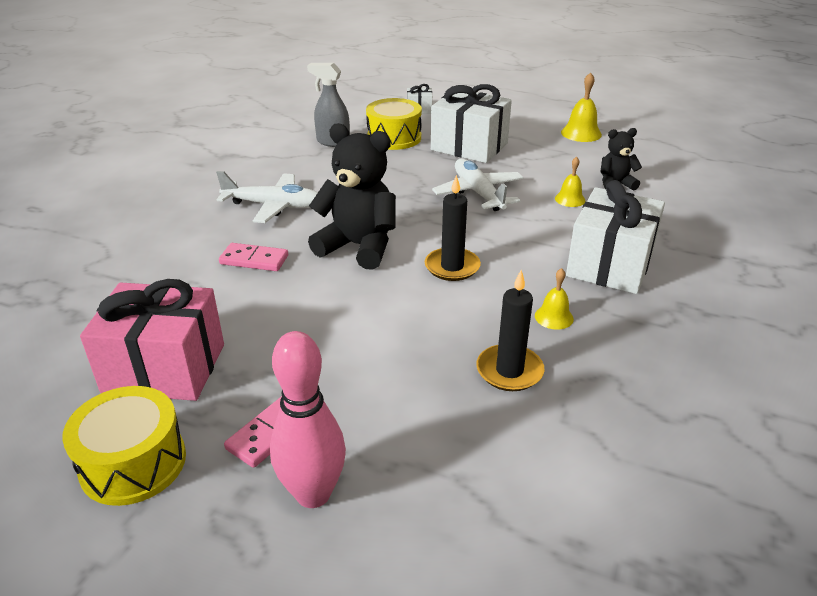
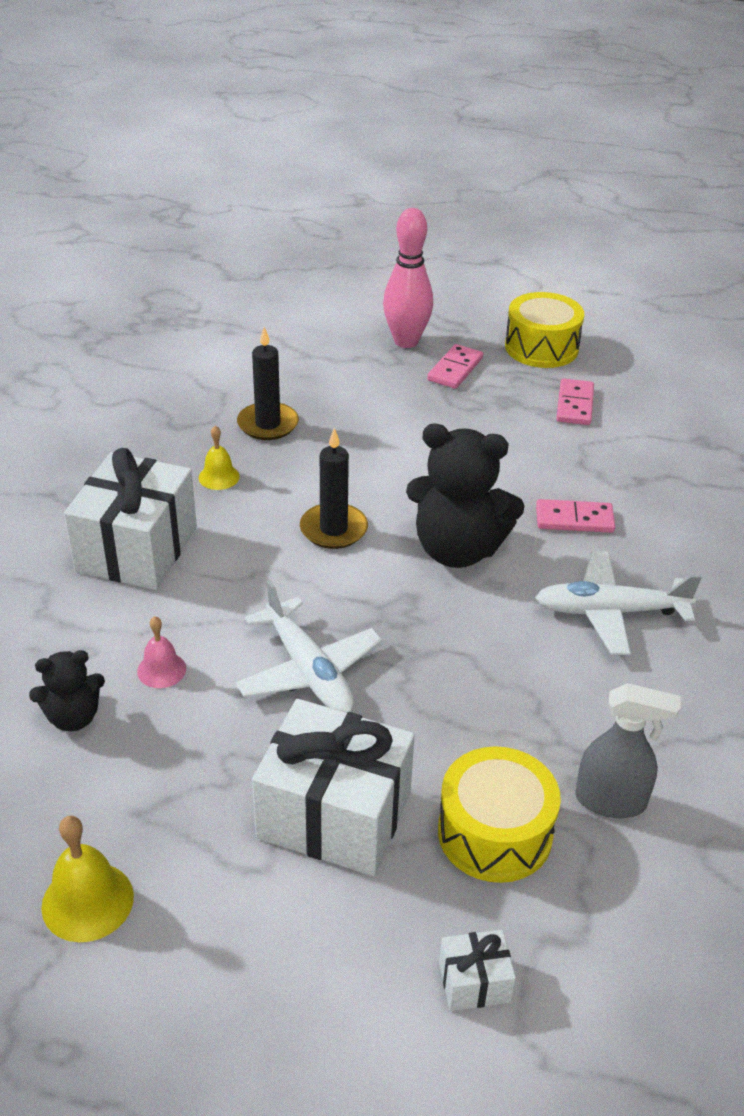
camera: 170 degrees right, 5 degrees up
(164, 368) = (574, 405): pink gift -> pink domino
(570, 199) = (161, 670): yellow bell -> pink bell

